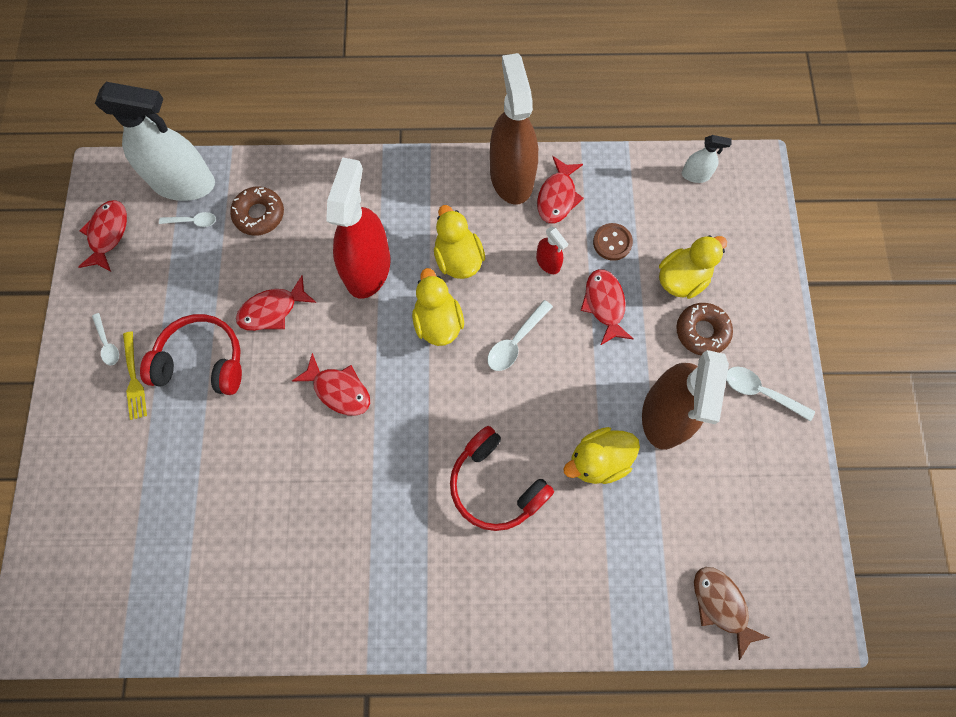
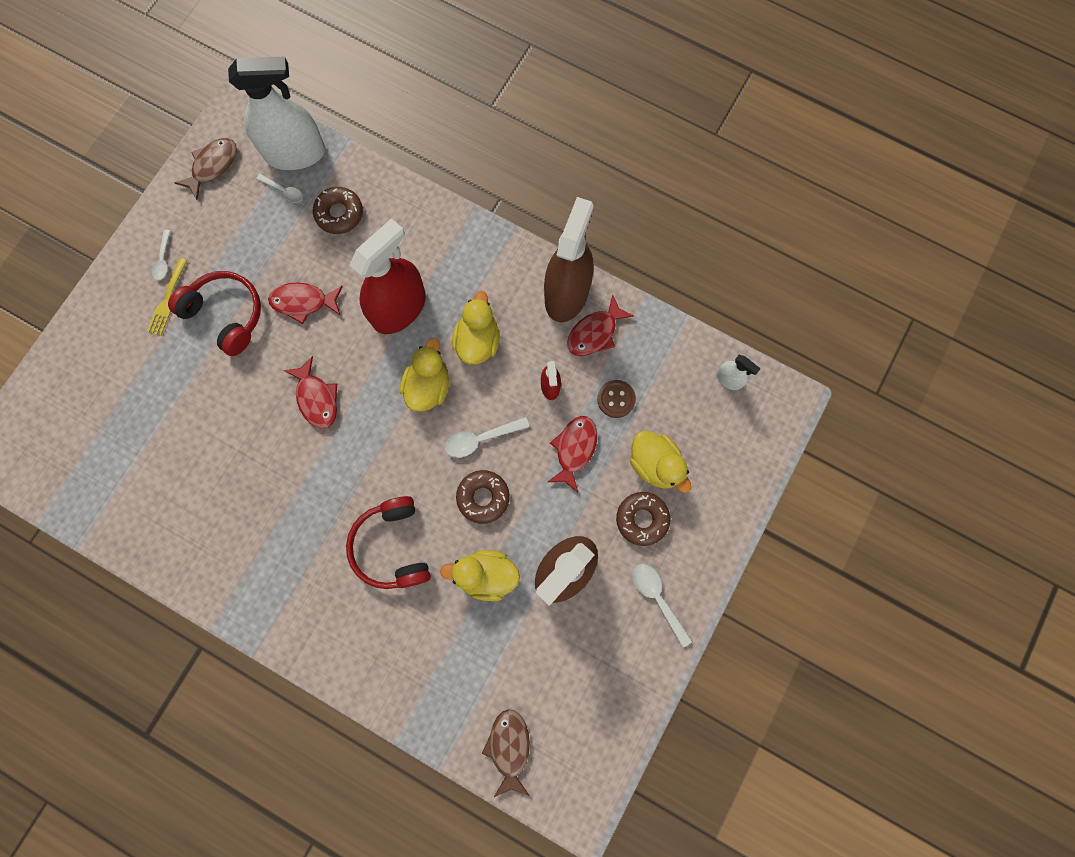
camera: 30 degrees right, 5 degrees up
(108, 234) = (213, 166): red fish -> brown fish
(184, 183) = (295, 153): white spray bottle -> white spray bottle turned 45 degrees counterclockwise
(551, 392) = (483, 497): none -> brown donut
(682, 279) = (655, 464): yellow duck -> yellow duck turned 60 degrees clockwise

